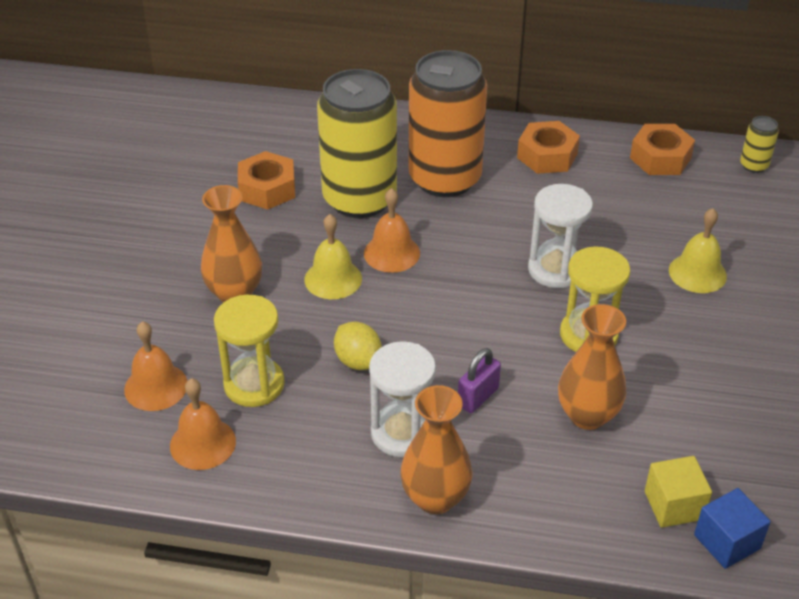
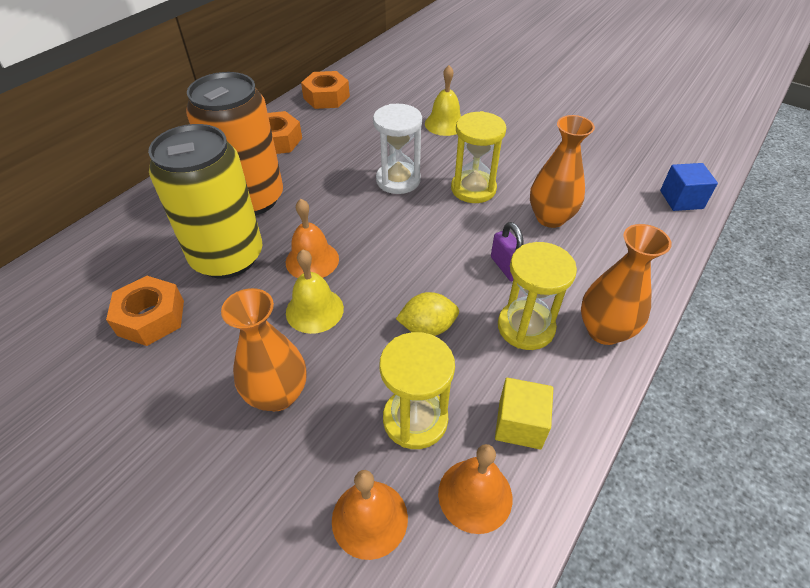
camera: 65 degrees left, 5 degrees up
(402, 433) = (526, 327): white hourglass -> yellow hourglass
(673, 505) = (645, 210): yellow cube -> yellow cube (519, 424)
(754, 165) = (366, 69): yellow can -> none

